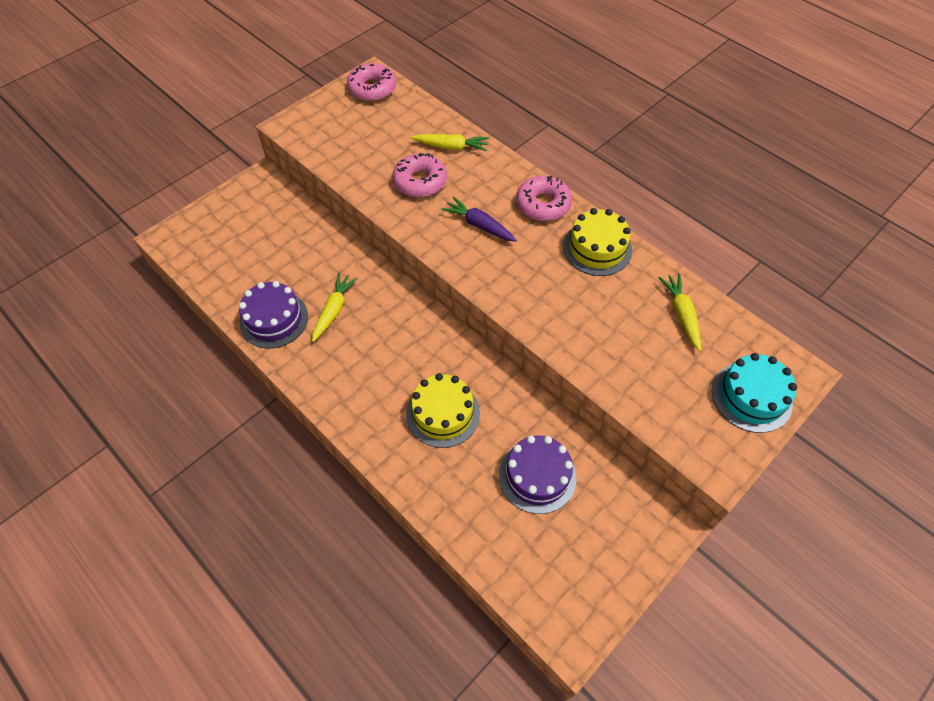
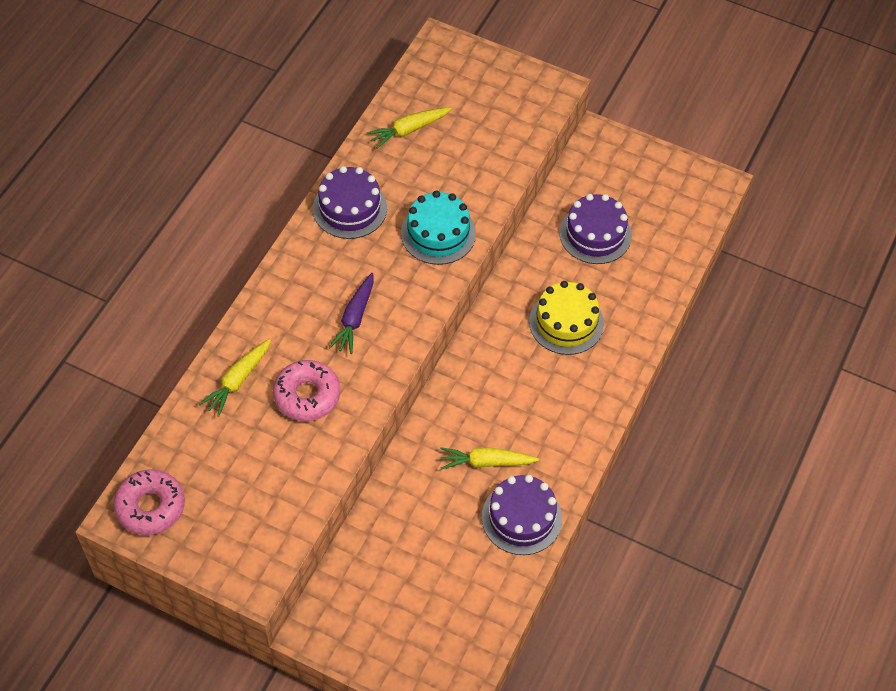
camera: 110 degrees left, 0 degrees up
(451, 147) = (238, 380): yellow carrot -> yellow carrot turned 135 degrees counterclockwise
(543, 204) = (303, 267): pink donut -> none
(597, 248) = (350, 208): yellow cake -> purple cake
(751, 396) = (478, 73): turquoise cake -> turquoise cake (438, 233)

